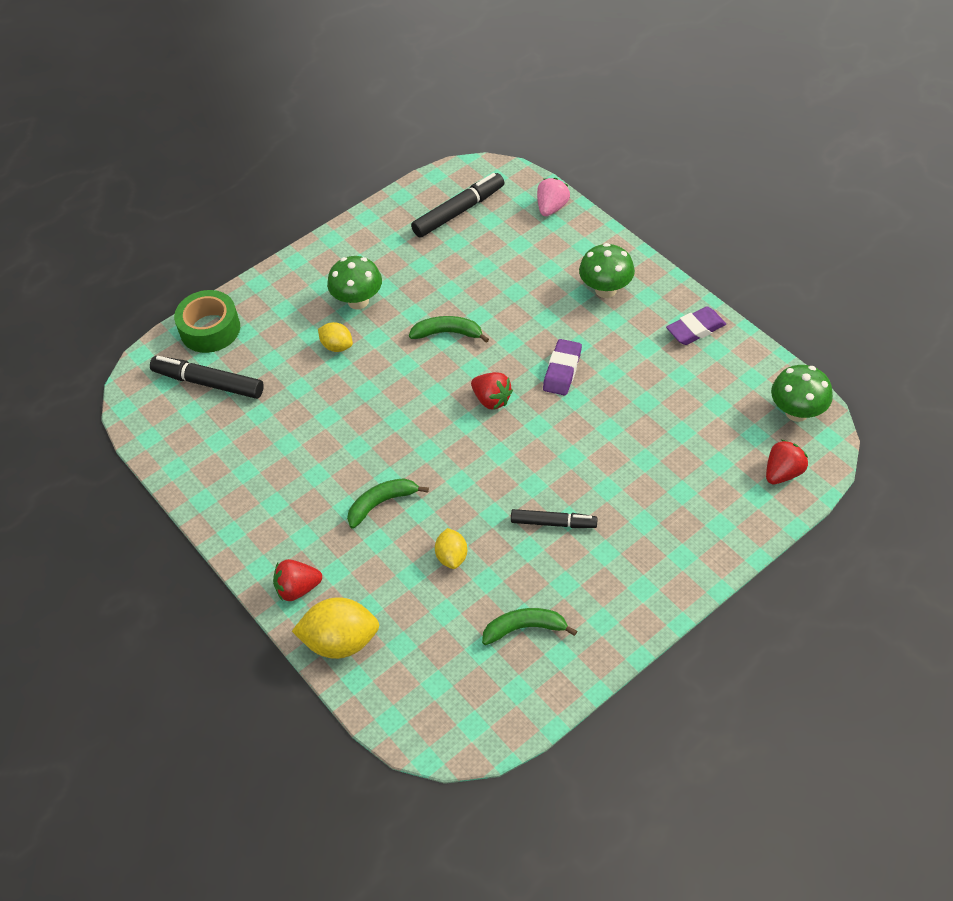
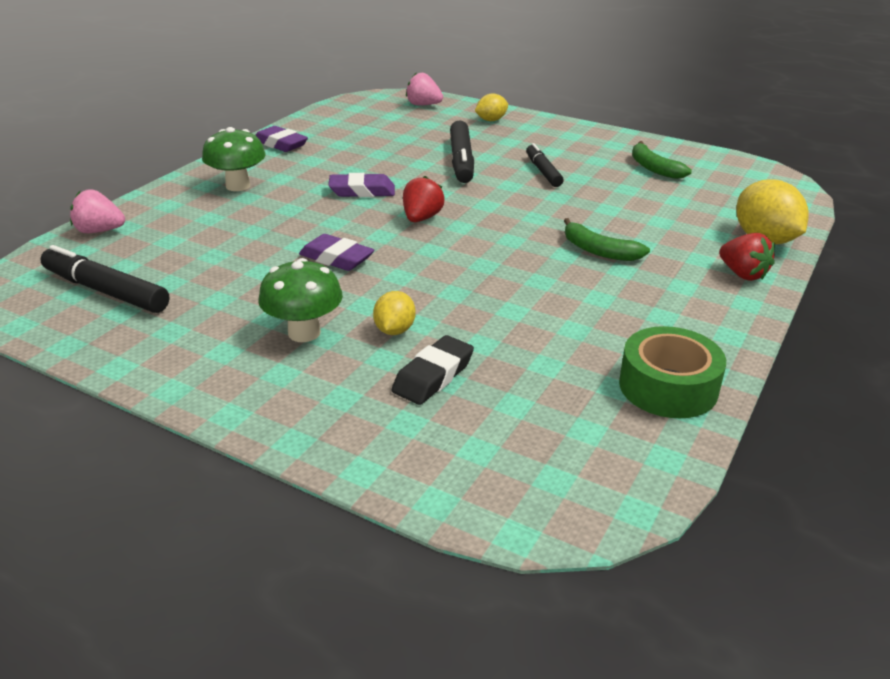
camera: 115 degrees left, 20 degrees down
(208, 383) = (526, 428): black marker -> black marker (461, 161)
(210, 329) = (418, 464): green tape -> green tape (668, 387)
(279, 353) = (433, 376): none -> black eraser
(448, 333) = (336, 258): green banana -> purple eraser
(452, 556) = (621, 206): yellow lemon -> yellow lemon (491, 120)
(782, 473) = (423, 105): red strawberry -> pink strawberry
(796, 412) = (359, 105): green mushroom -> none

